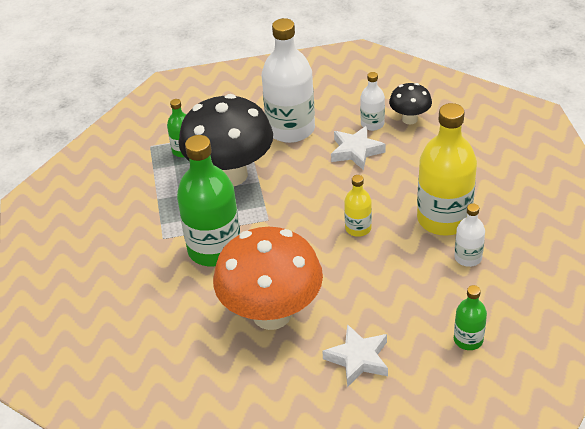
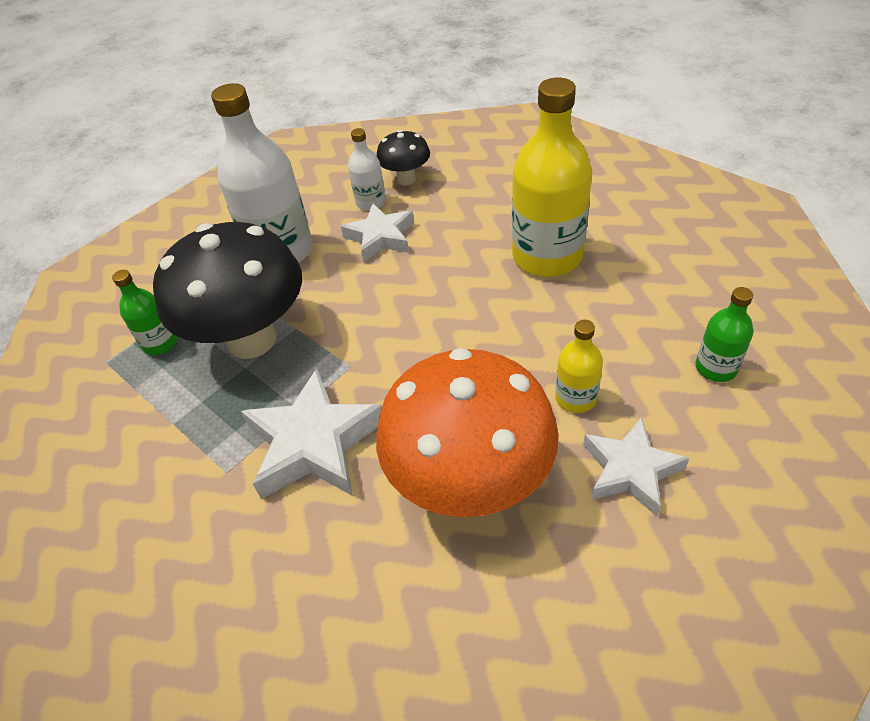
camera: 35 degrees left, 5 degrees up
(214, 249) = (314, 443): green bottle -> white star
(358, 228) = (467, 316): yellow bottle -> yellow bottle (575, 398)
(468, 257) = (615, 281): white bottle -> none

